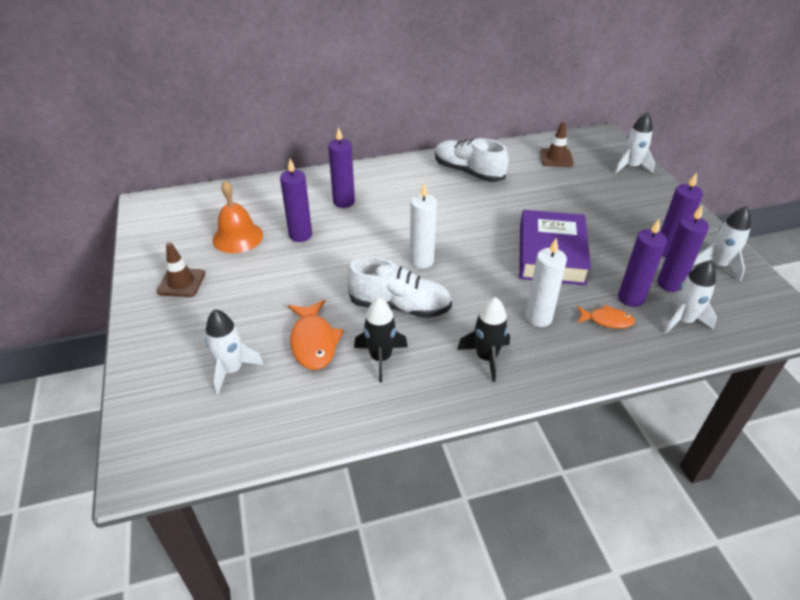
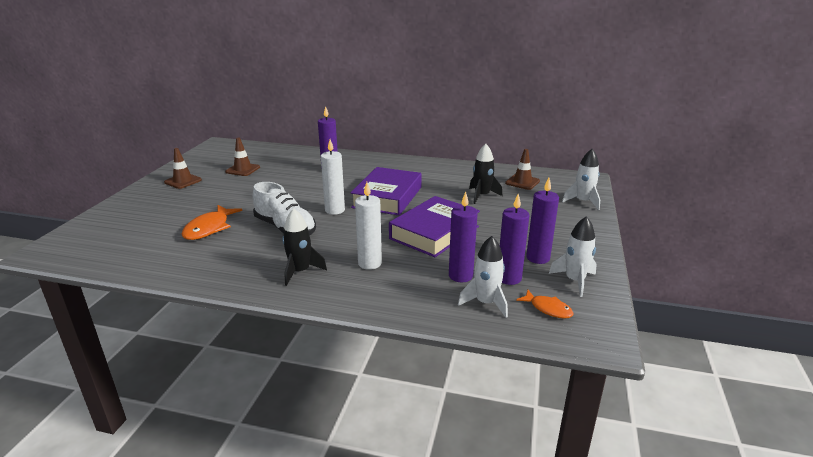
camera: 30 degrees right, 15 degrees down
(232, 370) = (148, 226): white rocket -> none
(238, 237) = (243, 169): orange bell -> brown traffic cone
(300, 235) = (279, 178): purple candle -> none
(380, 358) = (234, 249): black rocket -> black rocket (482, 196)
(454, 222) = (387, 197): none -> purple book
(468, 172) = (439, 174): white shoe -> none
(607, 320) = (420, 282): orange fish -> orange fish (548, 309)

